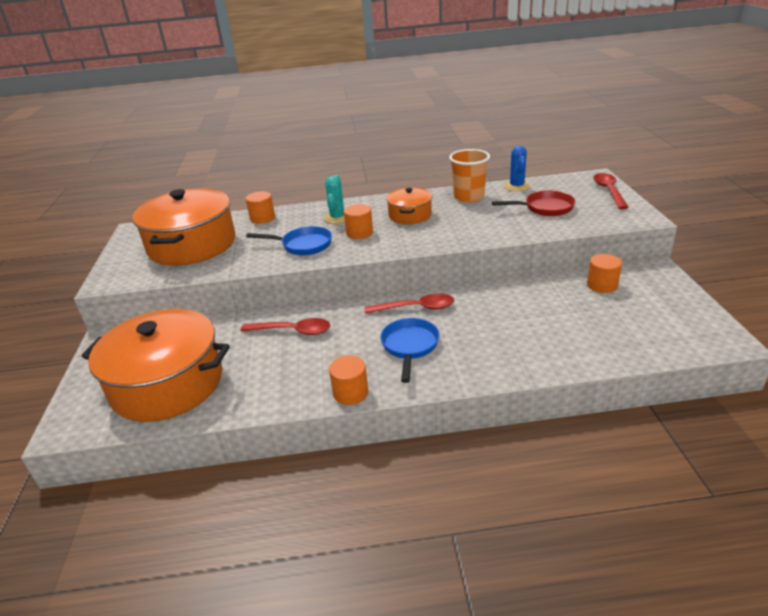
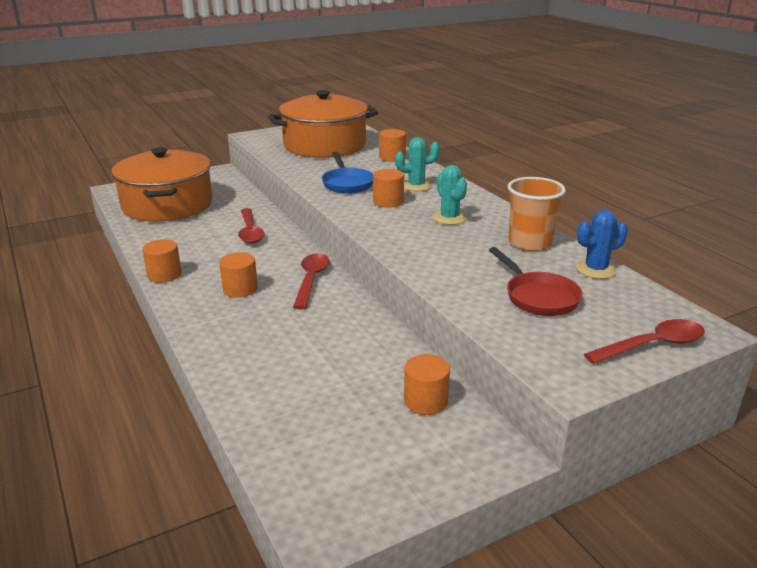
camera: 65 degrees right, 5 degrees down
(410, 215) = (449, 218): orange pot -> turquoise cactus
(410, 347) = (240, 289): blue pan -> orange cylinder
(415, 308) = (311, 280): red spoon -> red spoon turned 150 degrees counterclockwise

